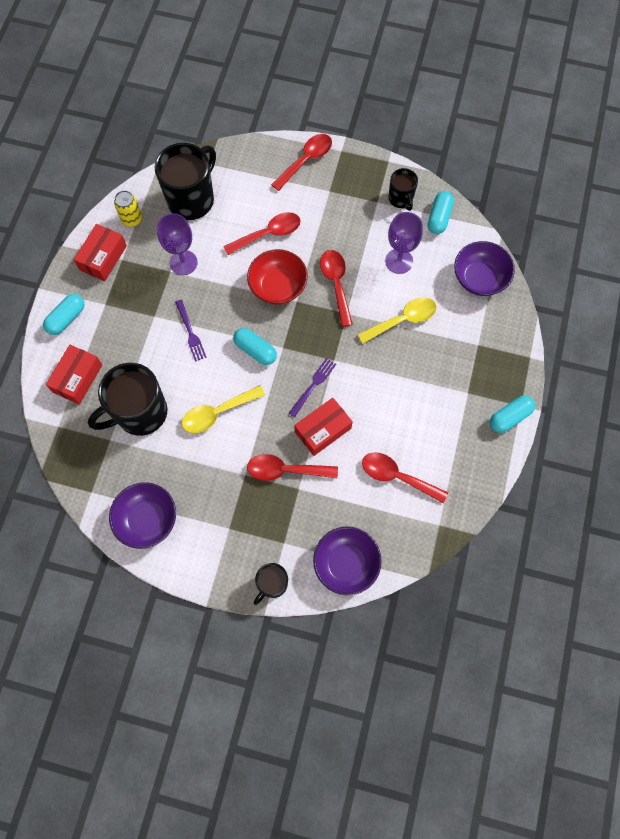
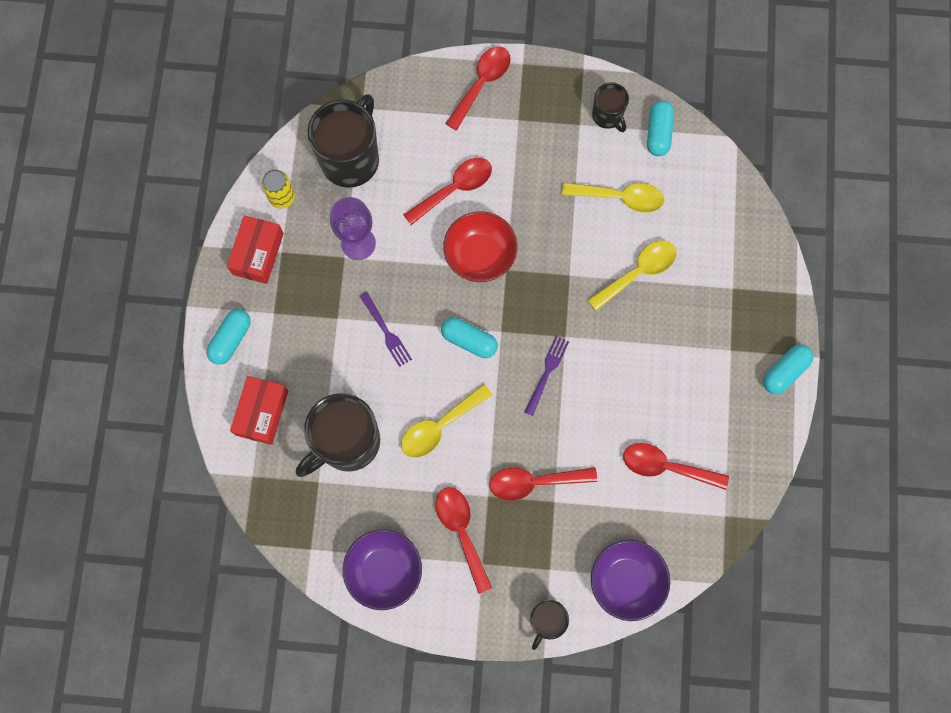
camera: 10 degrees left, 5 degrees up
(323, 430) = (569, 425): red box -> none
(336, 284) = (549, 239): red spoon -> red spoon (461, 531)
(399, 261) = (620, 198): purple goblet -> yellow spoon
(479, 278) = (720, 204): purple bowl -> none

